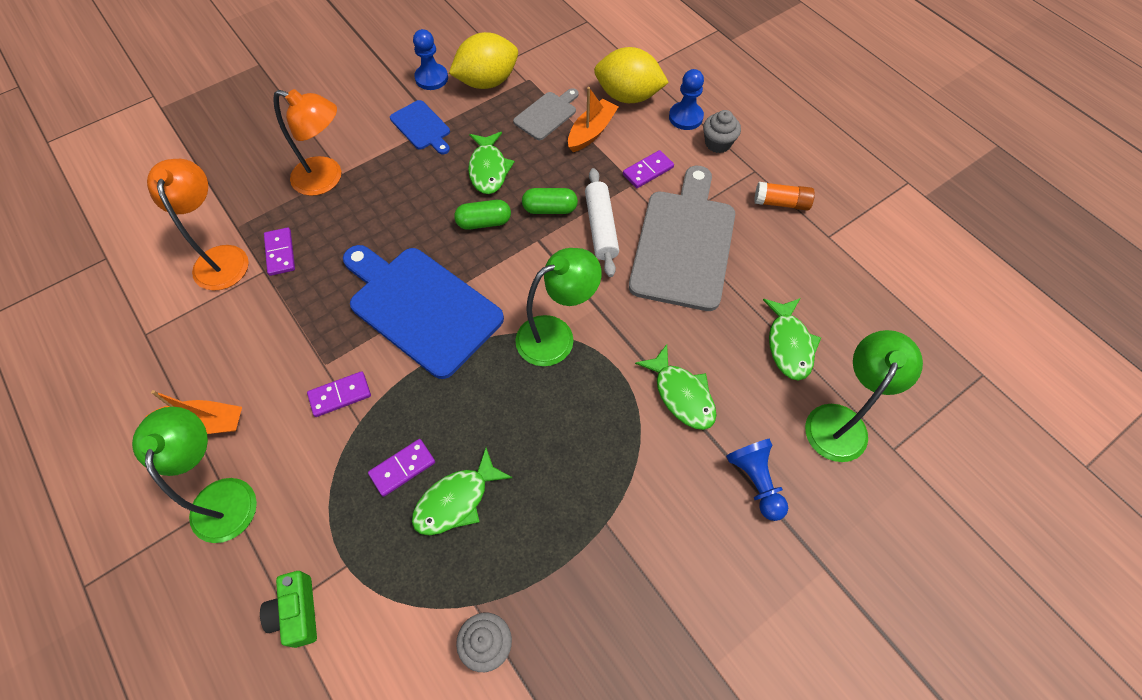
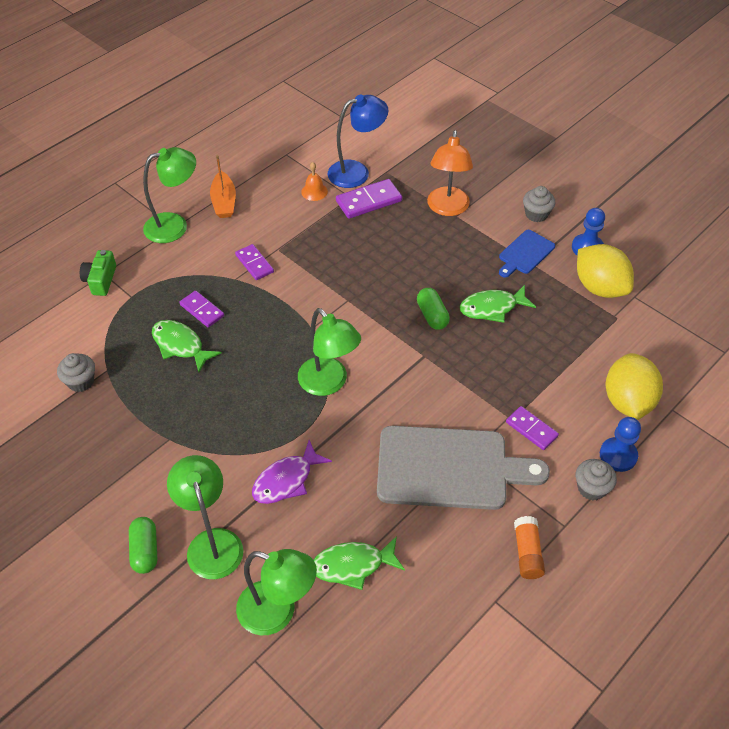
camera: 80 degrees right, 10 degrees down
(221, 257) = (357, 172): orange lamp -> blue lamp
(235, 309) = (314, 191): none -> orange bell
(280, 253) = (368, 201): purple domino -> purple domino, size x1.50
(297, 612) = (101, 280): green camera -> green camera turned 60 degrees counterclockwise
(368, 106) = (536, 214): none -> grey cupcake
(421, 307) = (338, 292): blue cutting board -> none
(547, 114) = (575, 339): grey cutting board -> none
(550, 209) = (460, 359): green capsule -> green capsule (145, 550)
(591, 132) = (566, 377): orange boat -> none
(601, 227) = (450, 400): white rolling pin -> none
(681, 394) = (286, 480): green fish -> purple fish
(755, 481) = (212, 542): blue pawn -> green lamp

